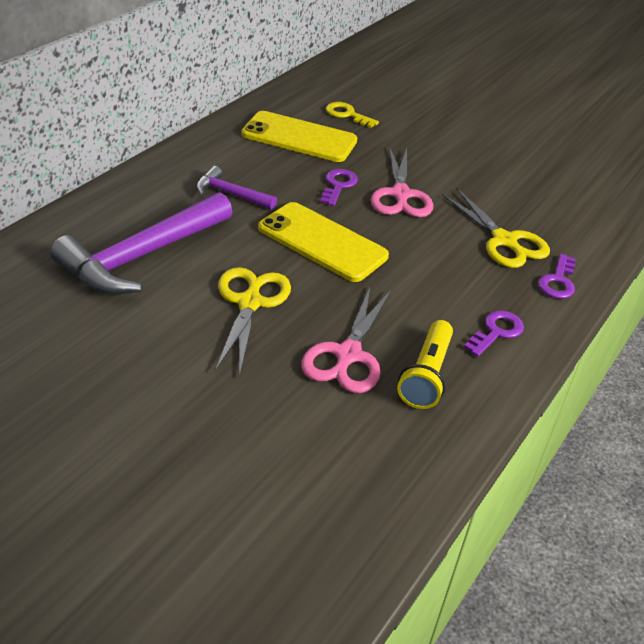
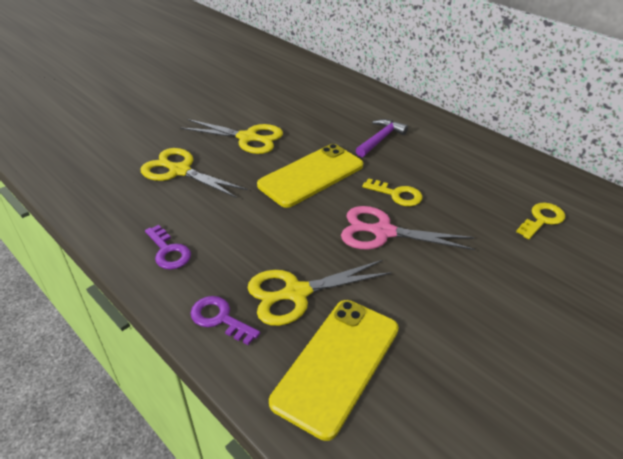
camera: 105 degrees right, 0 degrees up
(141, 256) = (306, 103): purple hammer -> none
(299, 137) = (481, 182): yellow phone -> yellow phone (337, 364)
(338, 185) = (397, 194): purple key -> yellow key
(348, 355) = (179, 171): pink scissors -> yellow scissors
(426, 375) = (142, 202): yellow flashlight -> none

